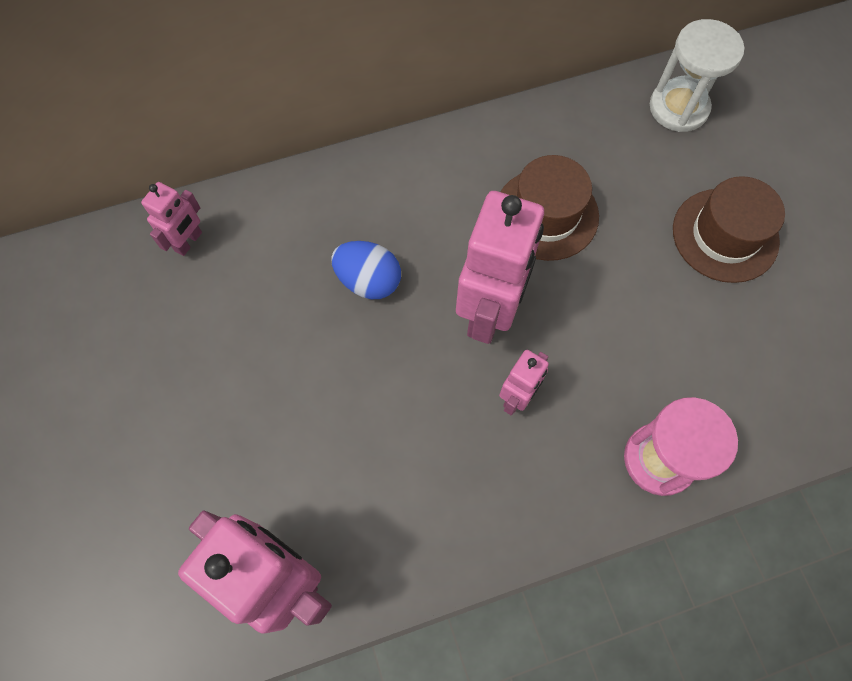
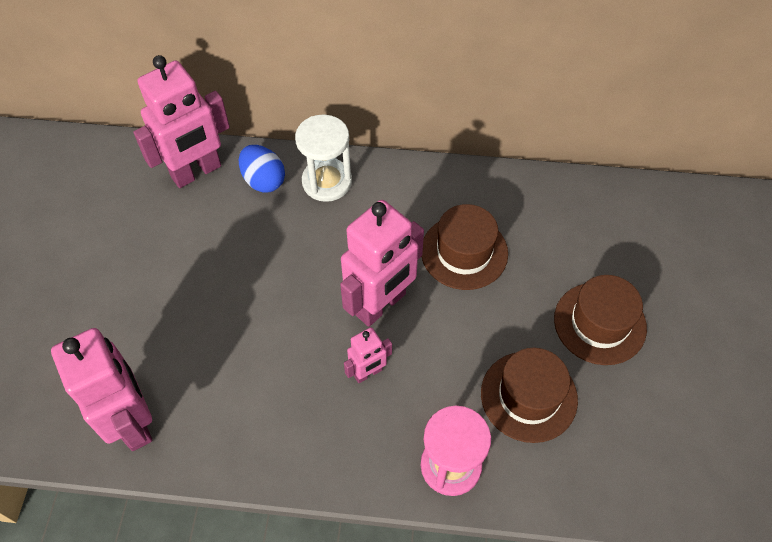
camera: 25 degrees right, 10 degrees down
(189, 242) = (197, 172): pink robot -> pink robot, size x1.99
(368, 281) = (305, 247): blue egg -> blue egg (263, 180)
(678, 108) = (615, 214): white hourglass -> white hourglass (327, 181)
(697, 346) = (529, 396): none -> brown hat

